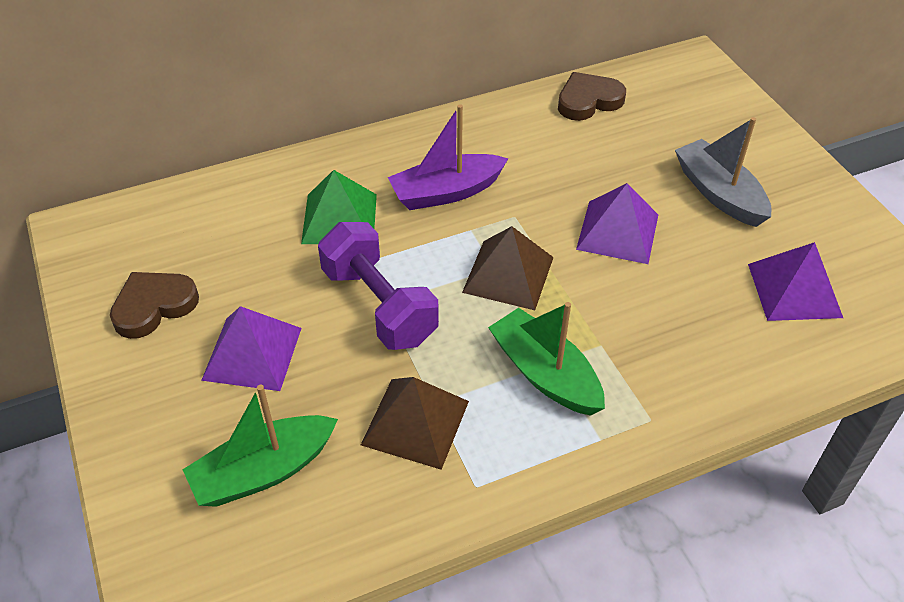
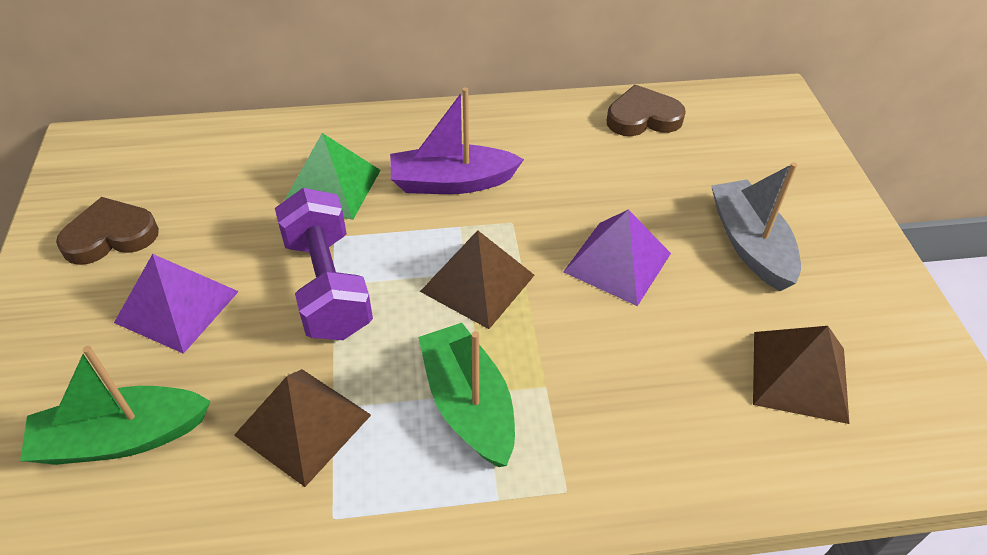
camera: 15 degrees right, 0 degrees up
(794, 290) = (799, 375): purple pyramid -> brown pyramid

